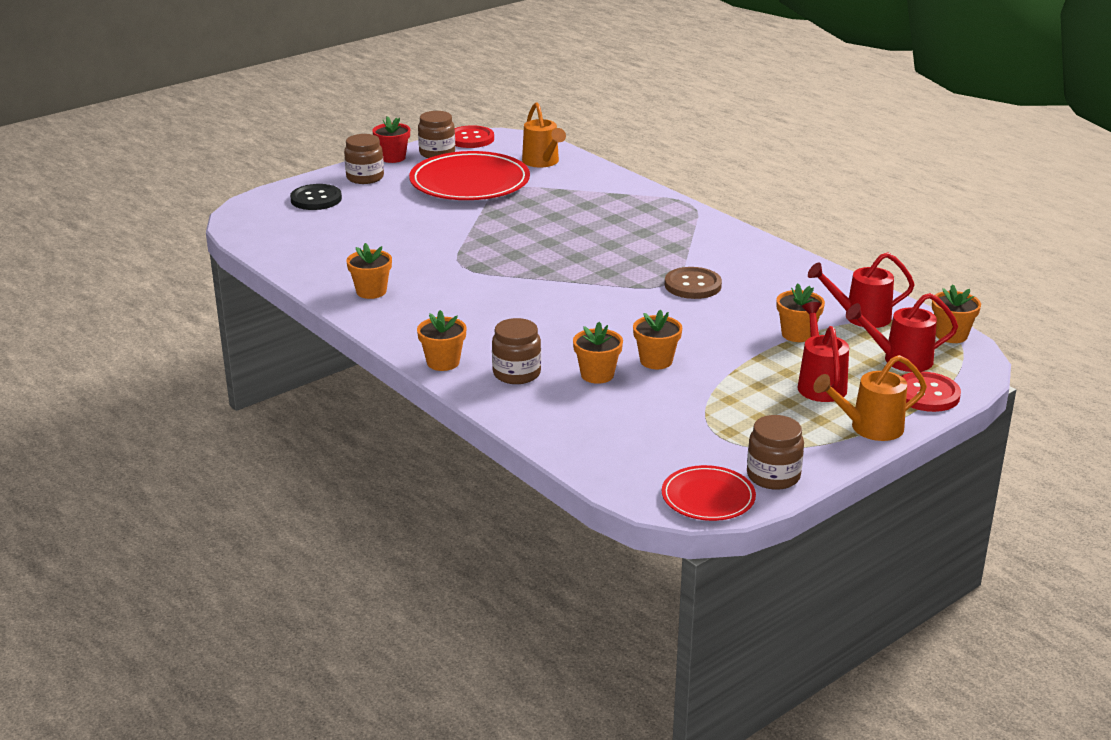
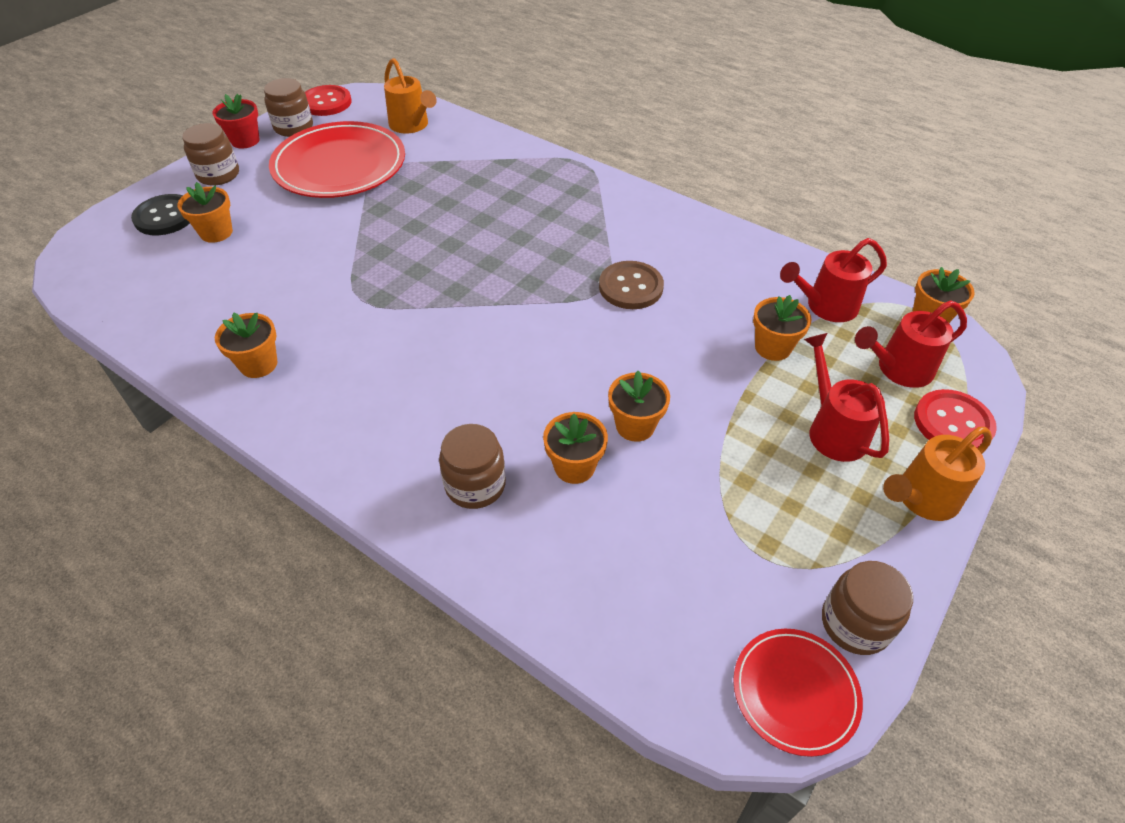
camera: 15 degrees left, 20 degrees up
(443, 362) = (376, 482): orange flower pot -> orange flower pot (216, 232)

